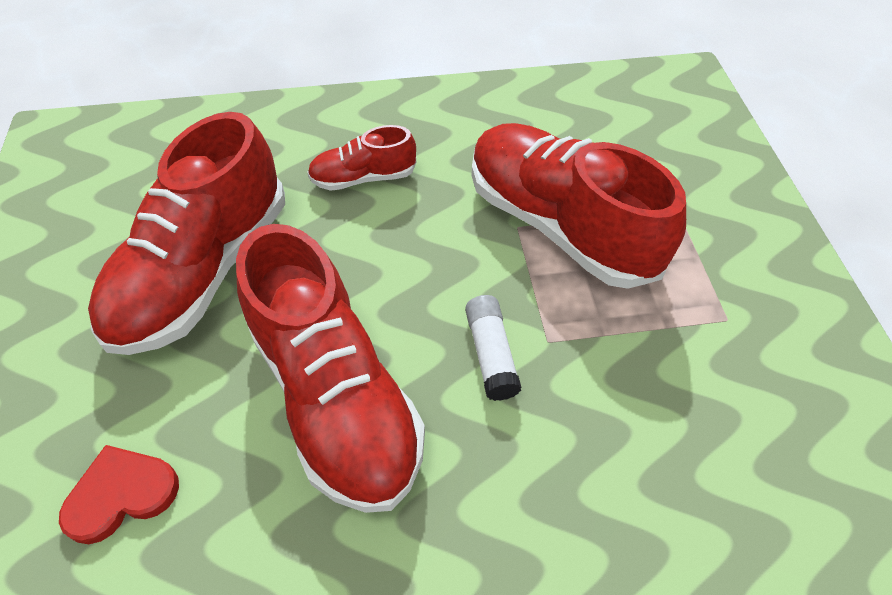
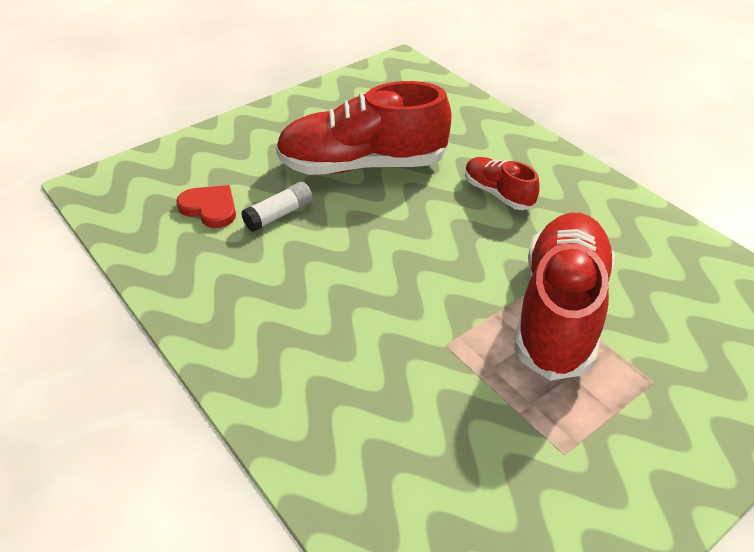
camera: 60 degrees right, 10 degrees down
(335, 396) = (322, 258): red shoe -> none
(491, 354) = (410, 318): white glue stick -> white glue stick (279, 215)

